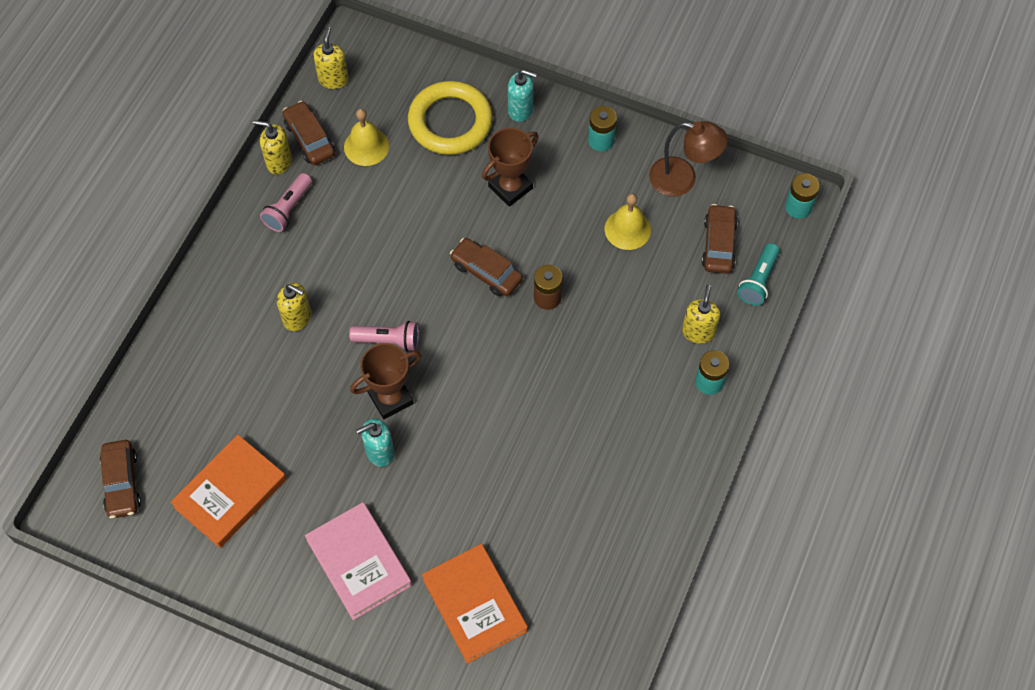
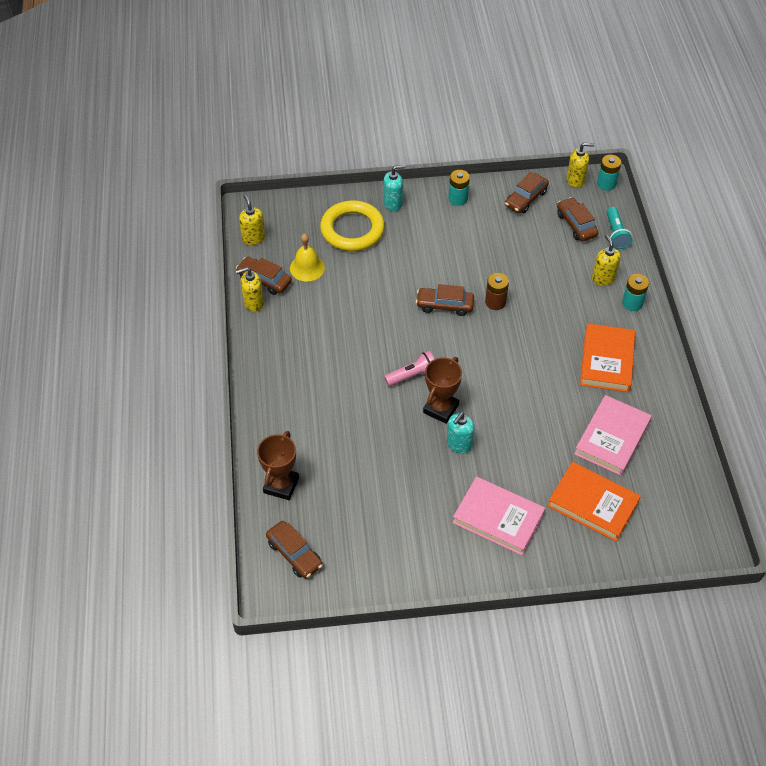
camera: 30 degrees left, 10 degrees down
(230, 493) = (377, 521): orange book -> orange book (607, 361)
(288, 209) = (282, 328): pink flashlight -> none
(297, 318) = (340, 391): yellow soap dispenser -> yellow soap dispenser (575, 180)
(510, 187) = (421, 250): brown trophy -> brown trophy (281, 485)
(556, 538) = (612, 438): none -> pink book
(627, 229) = (514, 241): yellow bell -> none
(682, 179) = (525, 199): brown lamp -> brown car

